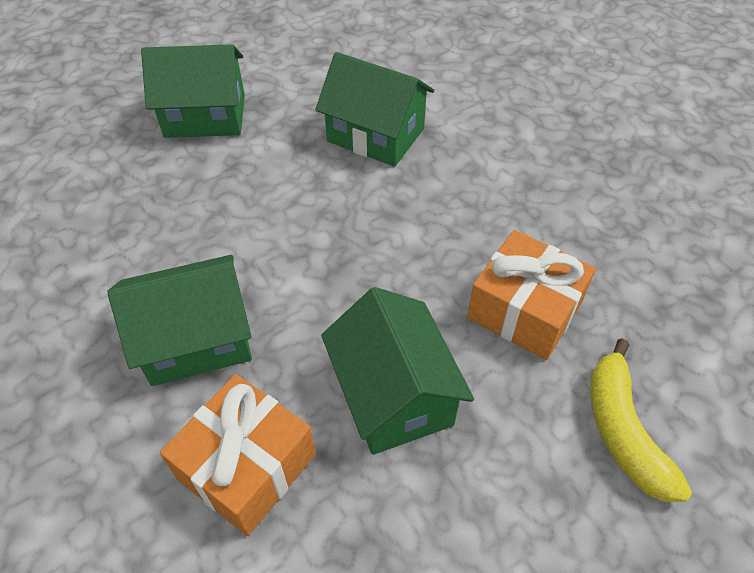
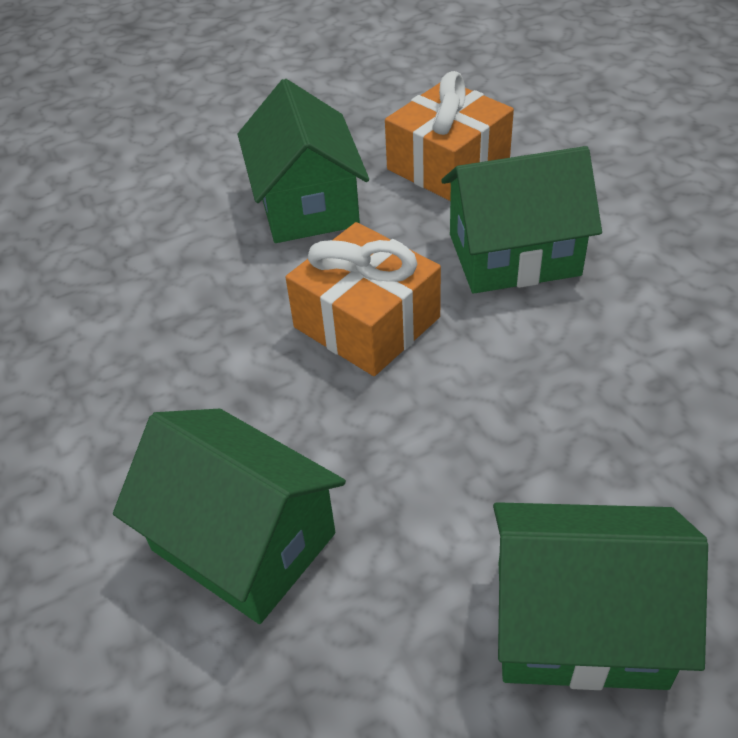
camera: 170 degrees left, 5 degrees down
(524, 310) = (141, 266): orange gift -> orange gift (367, 322)
(623, 431) = (111, 175): yellow banana -> none

